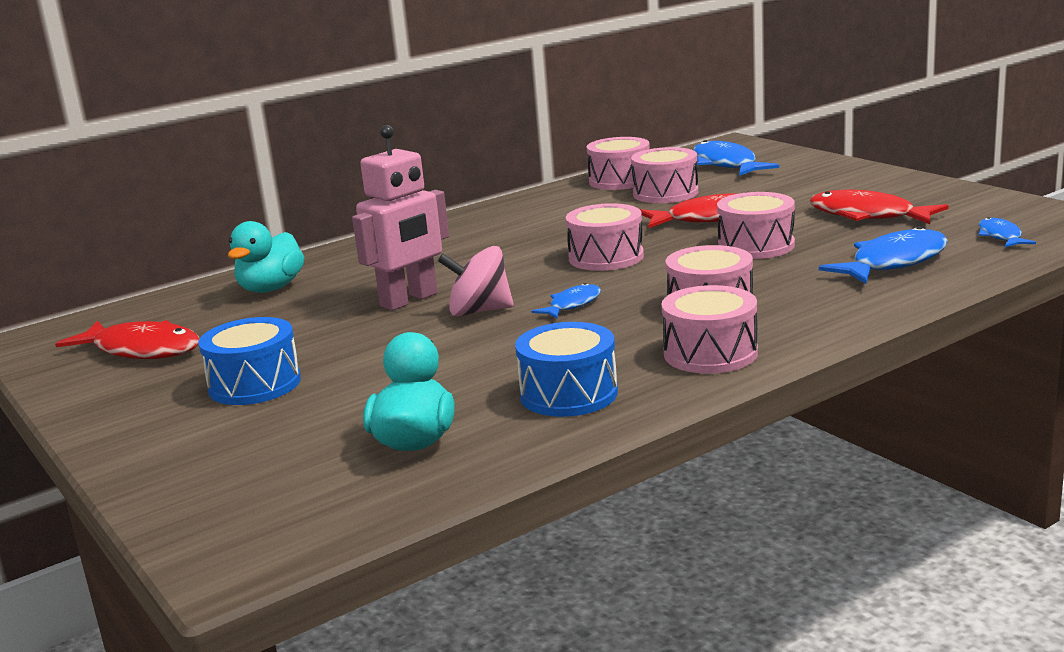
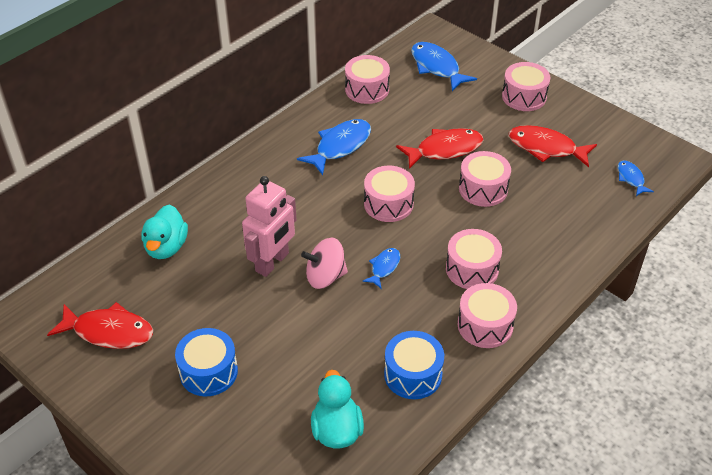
camera: 15 degrees left, 25 degrees up
(665, 193) = (404, 111): pink drum -> pink drum (524, 96)
(893, 262) = (572, 212): blue fish -> blue fish (340, 146)

